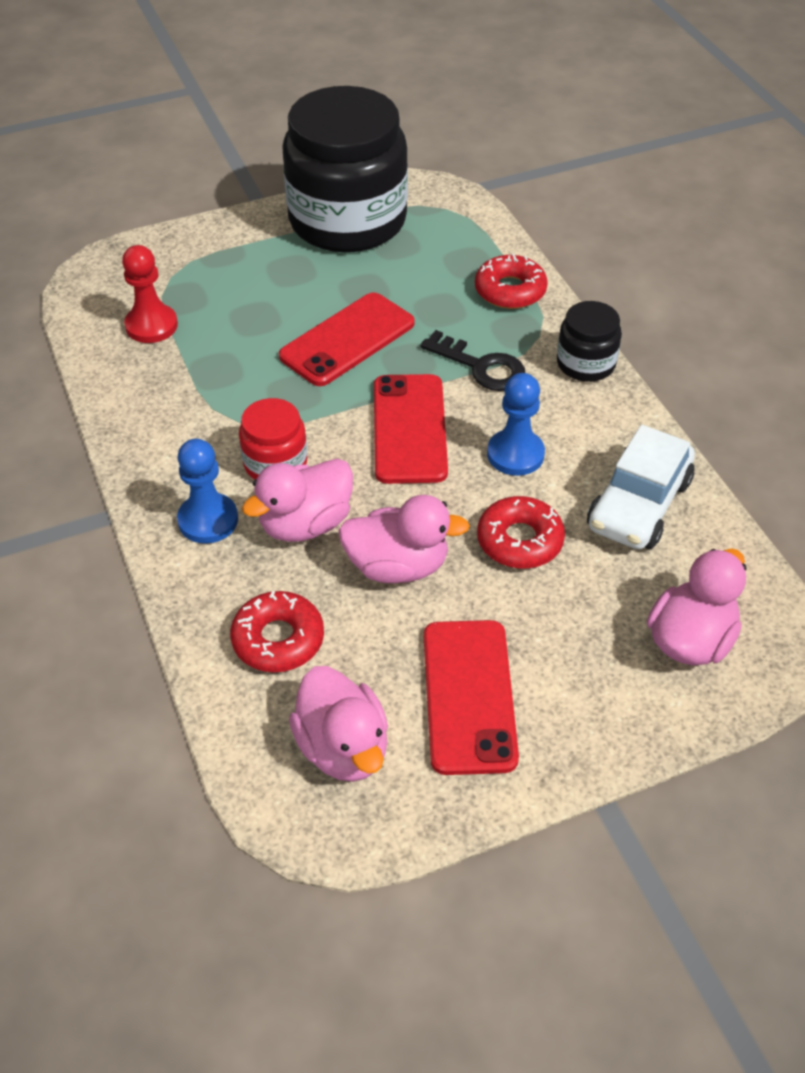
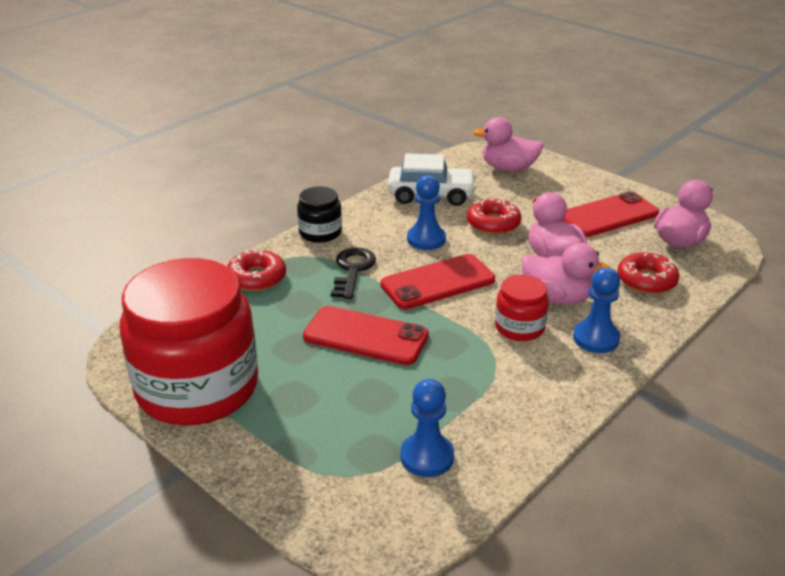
camera: 115 degrees left, 15 degrees down
(151, 325) = (427, 457): red pawn -> blue pawn
(347, 220) = (197, 388): black jar -> red jar

